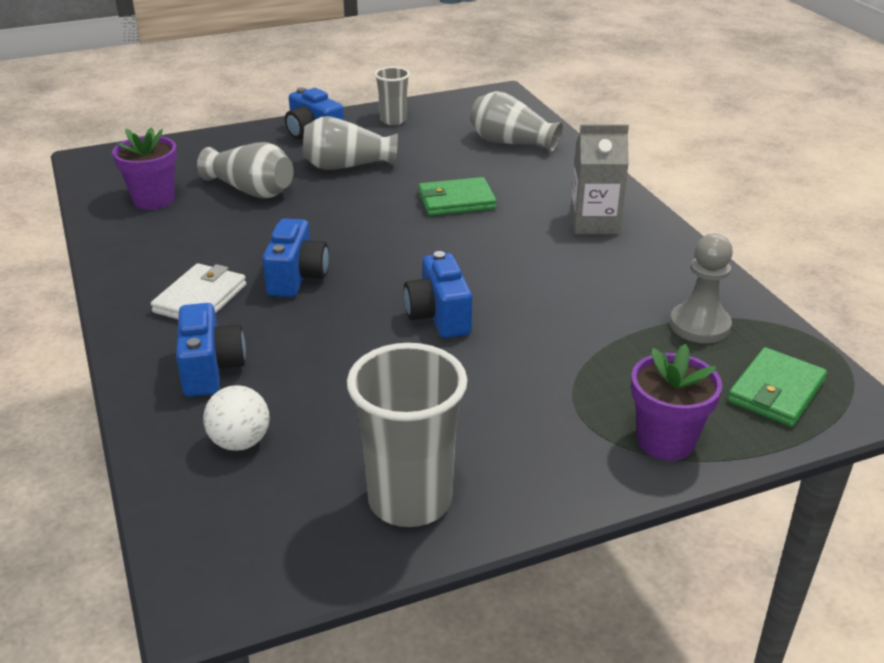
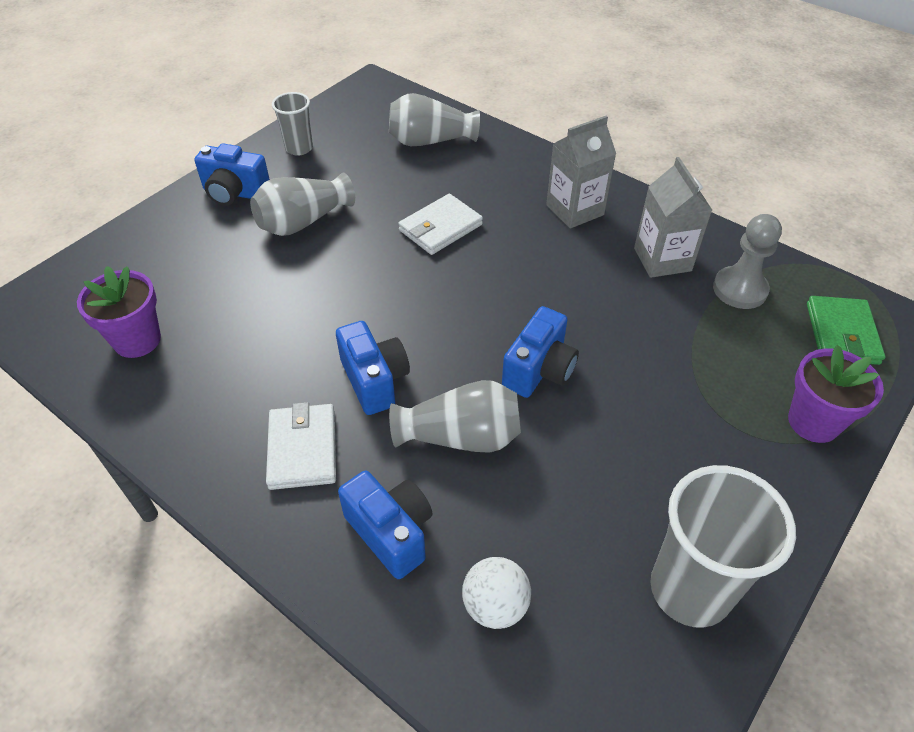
camera: 30 degrees left, 15 degrees up
(251, 190) = (233, 288): grey vase -> grey vase (461, 436)
(439, 316) = (539, 370): blue camera -> blue camera turned 105 degrees counterclockwise
(456, 201) = (440, 228): green wallet -> white wallet
(642, 281) = (662, 259): none -> grey carton

